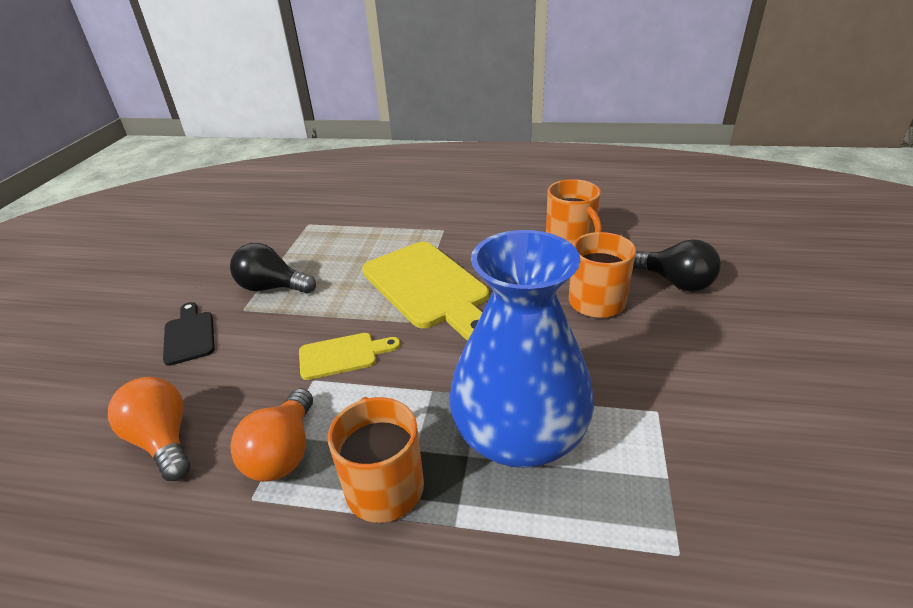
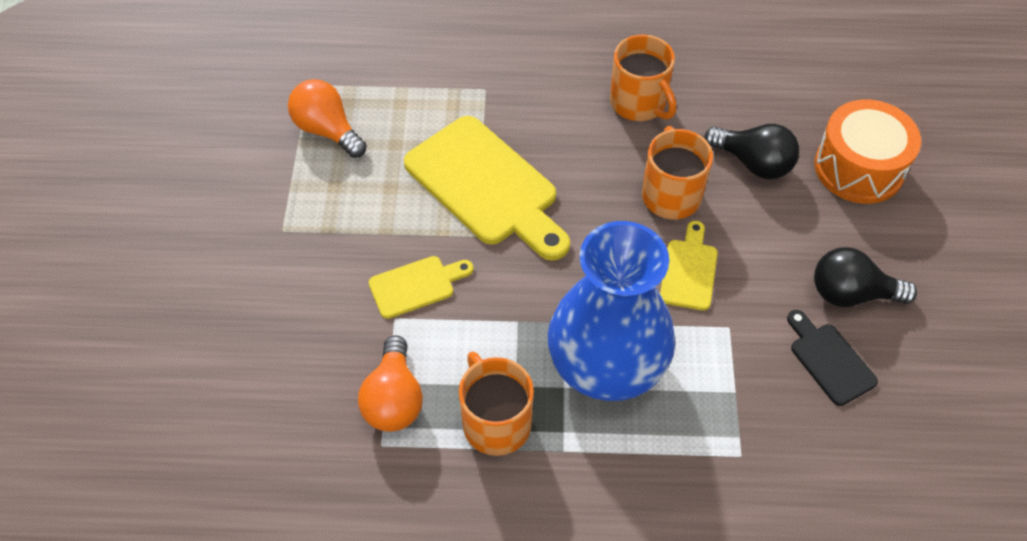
camera: 10 degrees left, 20 degrees up
(163, 440) = (271, 397): orange light bulb -> orange light bulb (327, 130)
(189, 335) = (236, 271): black cutting board -> black cutting board (829, 360)
(272, 287) = (303, 196): black light bulb -> black light bulb (851, 293)
(613, 359) = (689, 270): none -> yellow cutting board
(780, 289) = (859, 168): none -> orange drum

